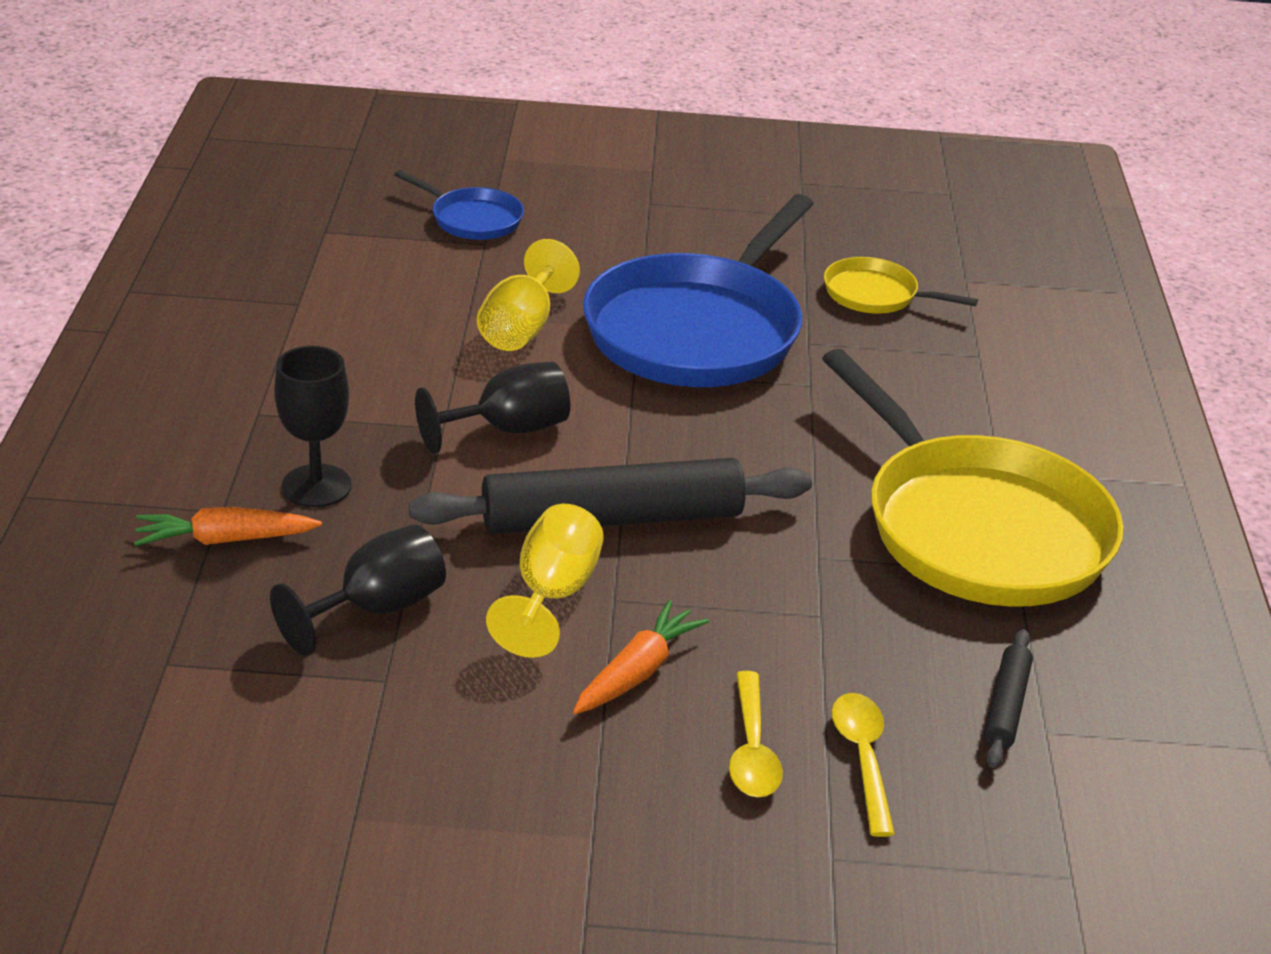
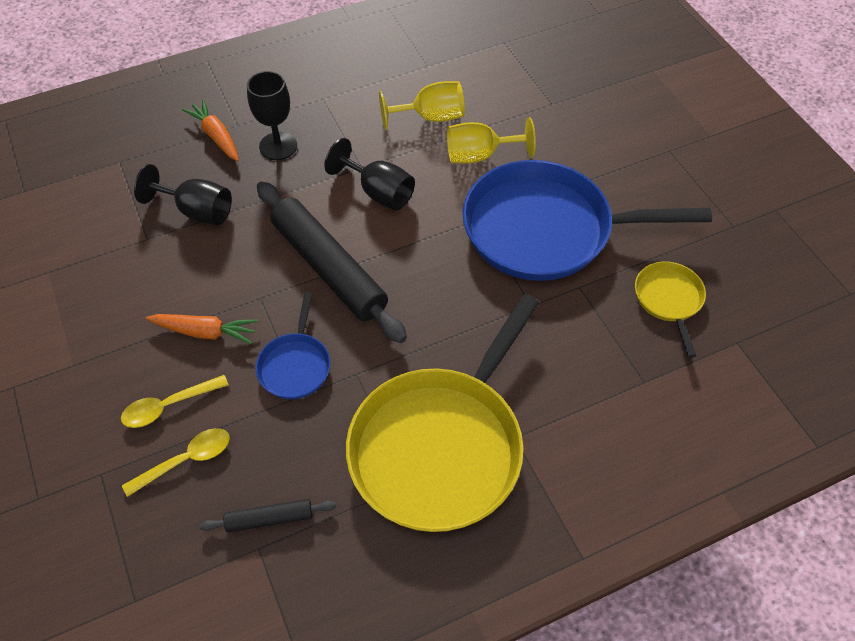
camera: 65 degrees right, 20 degrees up
(473, 219) = (573, 88): blue pan -> blue pan (295, 366)
(552, 595) = (248, 271): yellow goblet -> yellow goblet (431, 117)

